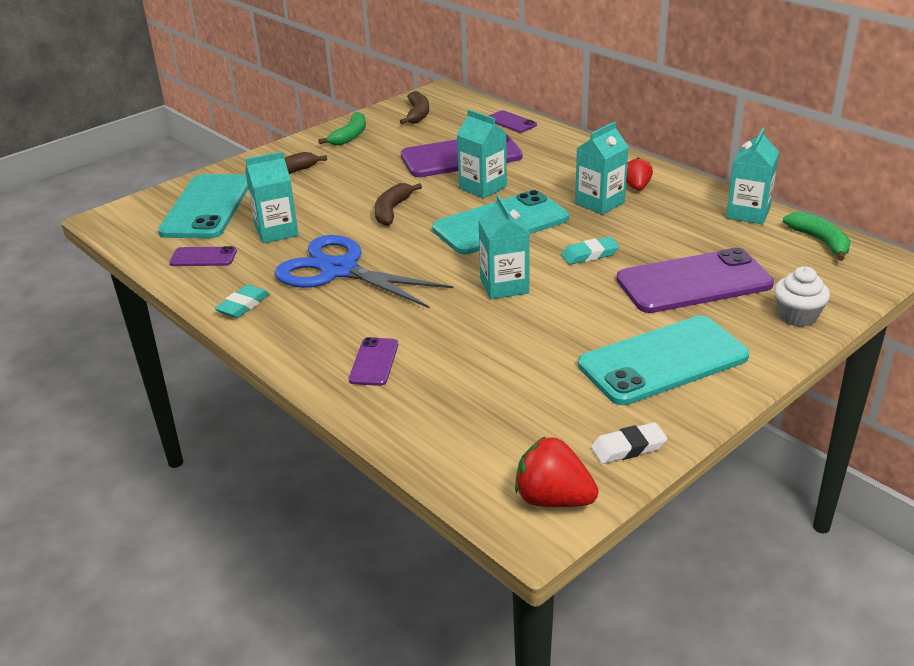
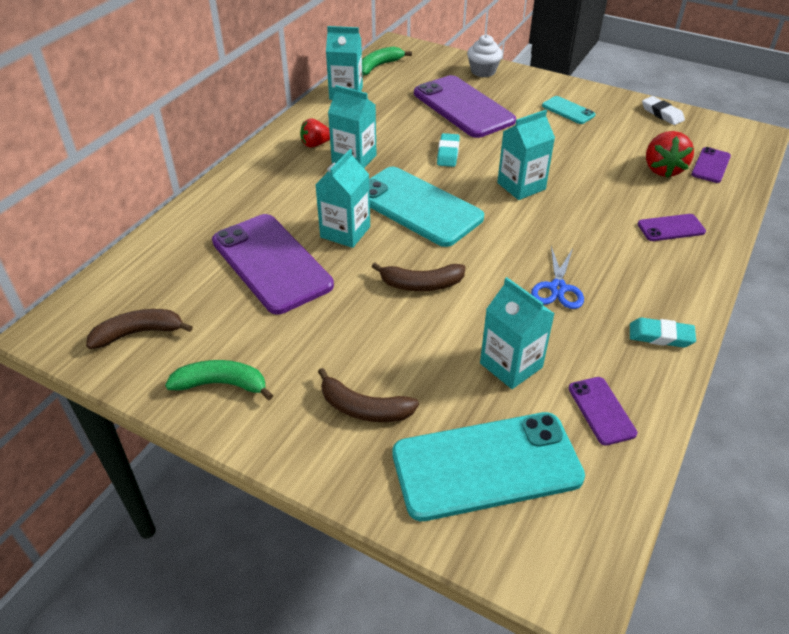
camera: 110 degrees left, 10 degrees up
(339, 270) = (557, 288): blue scissors -> blue scissors, size x0.51
(511, 122) = (165, 243): purple phone -> purple phone (710, 165)
(553, 499) = (728, 131): red strawberry -> red strawberry (663, 169)
(589, 254) = (448, 153): turquoise eraser -> turquoise eraser turned 45 degrees clockwise
(663, 361) = (568, 110): turquoise phone -> turquoise phone, size x0.47

